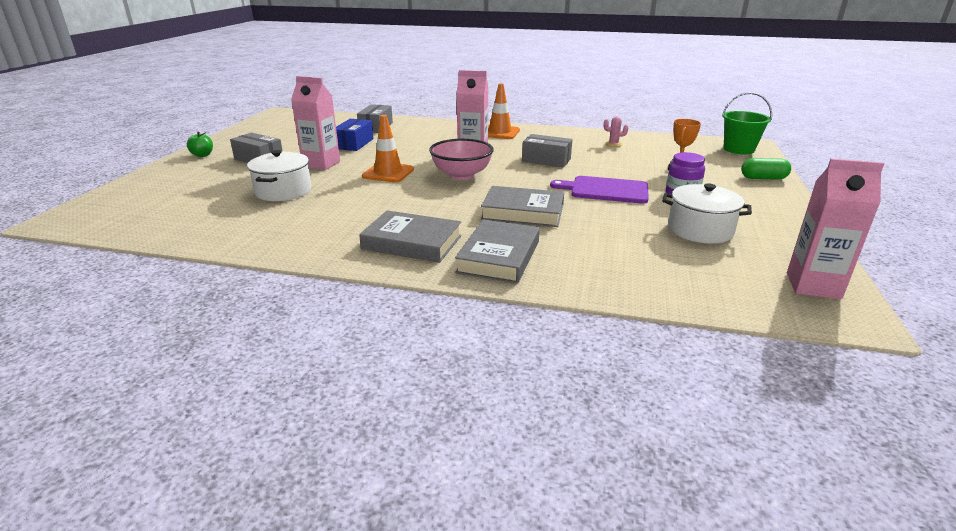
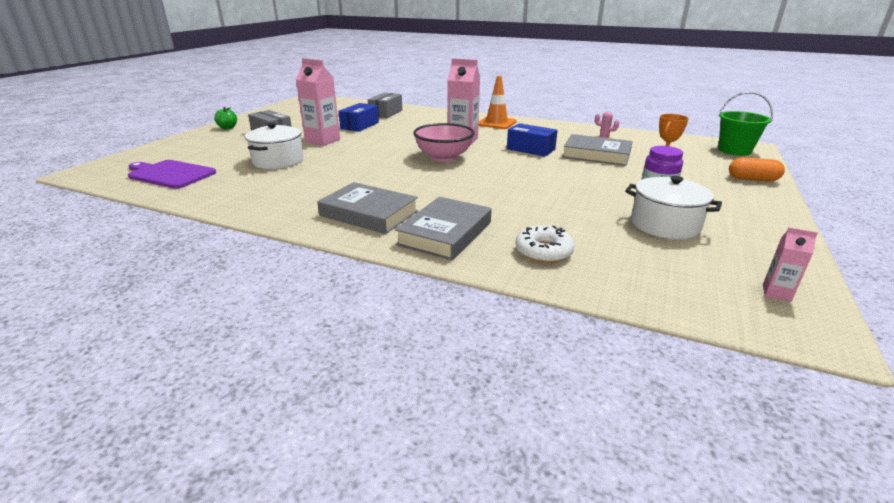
camera: 10 degrees right, 0 degrees up
(388, 173) = (377, 151): orange traffic cone -> none
(523, 212) = (487, 194): grey book -> grey book (596, 155)
(546, 160) = (530, 149): grey box -> blue box
(600, 266) = (543, 251): none -> white donut
(605, 190) = (579, 179): purple cutting board -> purple cutting board (170, 174)
(763, 178) = (752, 179): green capsule -> orange capsule
(813, 286) = (776, 293): pink carton -> pink carton, size x0.49

